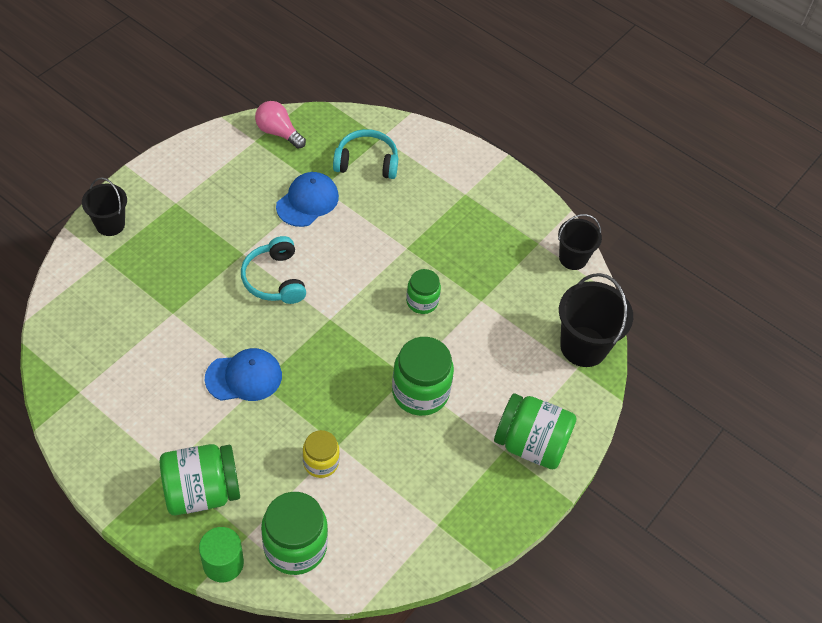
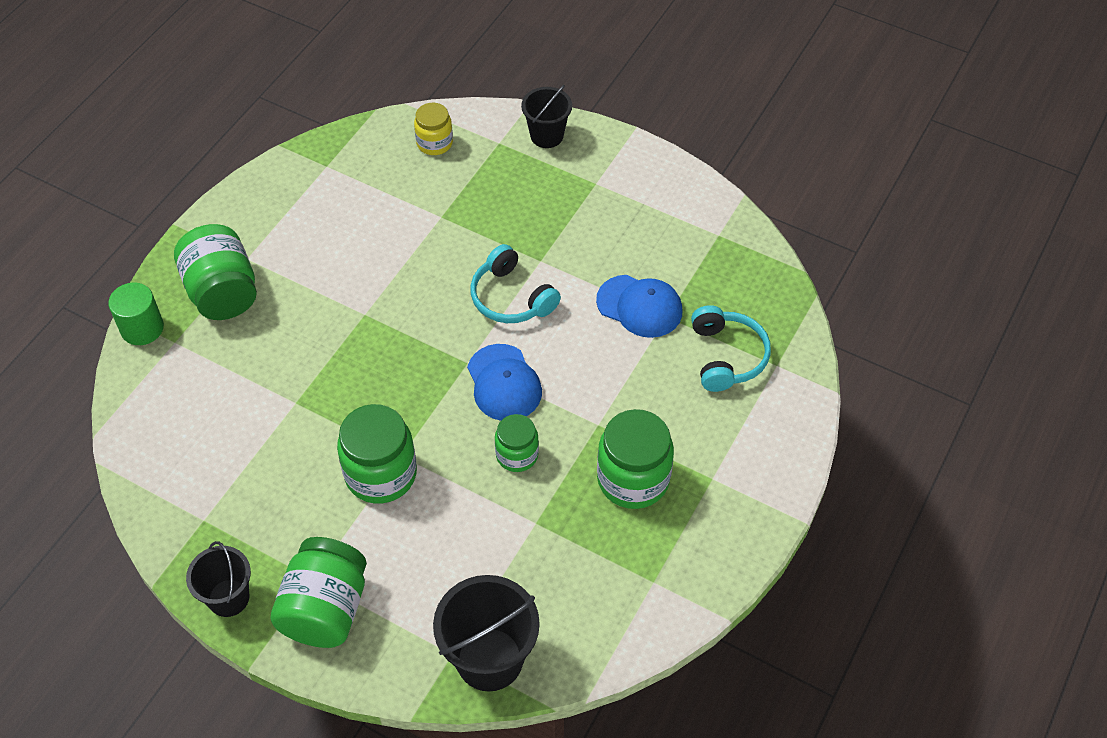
camera: 85 degrees right, 0 degrees up
(244, 377) = (370, 297): blue cap -> blue cap (504, 383)
(274, 279) = (511, 298): turquoise headphones -> turquoise headphones turned 105 degrees counterclockwise
(278, 132) = (741, 255): pink light bulb -> none
(295, 546) = (165, 386): green jar -> green jar (633, 479)
(321, 462) = (270, 390): yellow jar -> yellow jar (434, 143)
(573, 258) = (639, 630): black bucket -> black bucket (228, 598)

